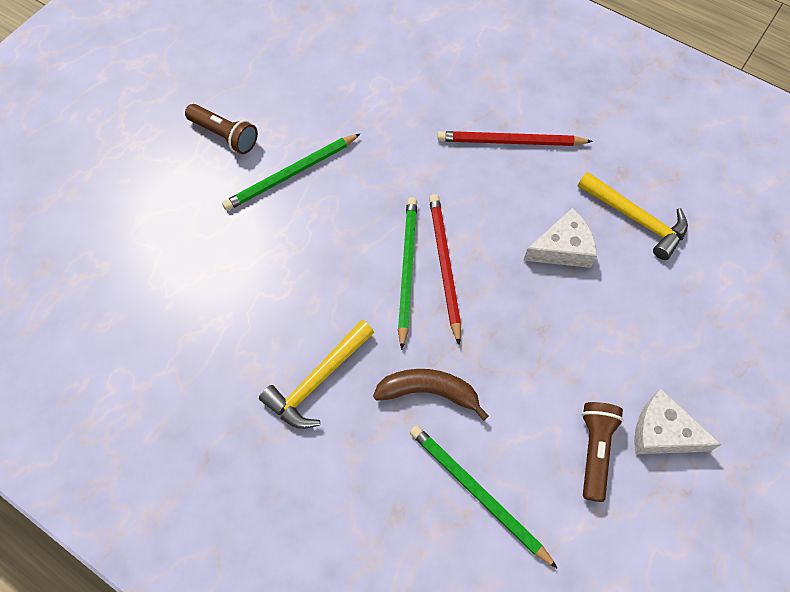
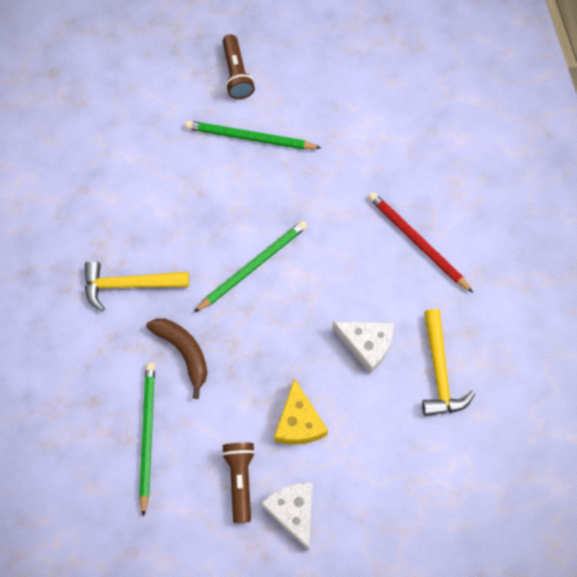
camera: 45 degrees right, 5 degrees up
(444, 265) = (278, 285): red pencil -> none
(583, 356) = (299, 422): none -> yellow cheese
(595, 450) = (240, 480): brown flashlight -> brown flashlight turned 60 degrees counterclockwise

